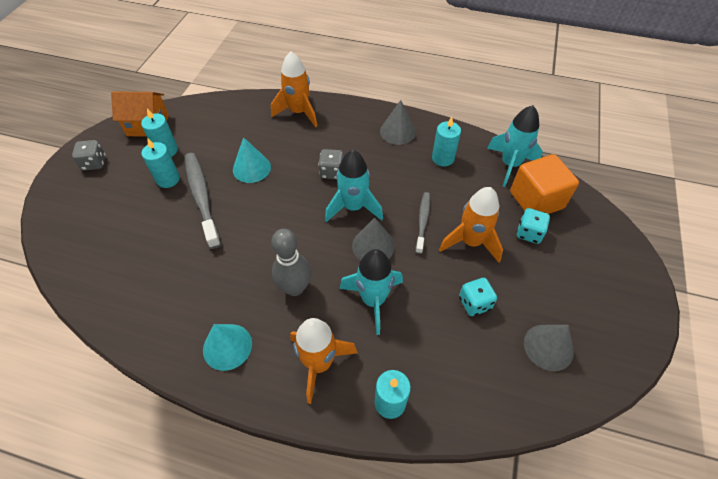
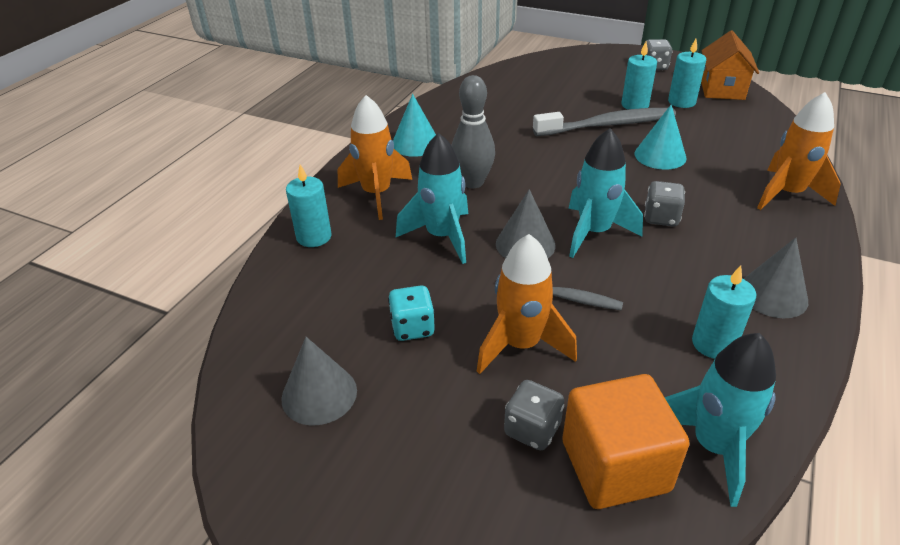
camera: 100 degrees right, 15 degrees down
(529, 233) = (532, 429): turquoise dice -> grey dice

